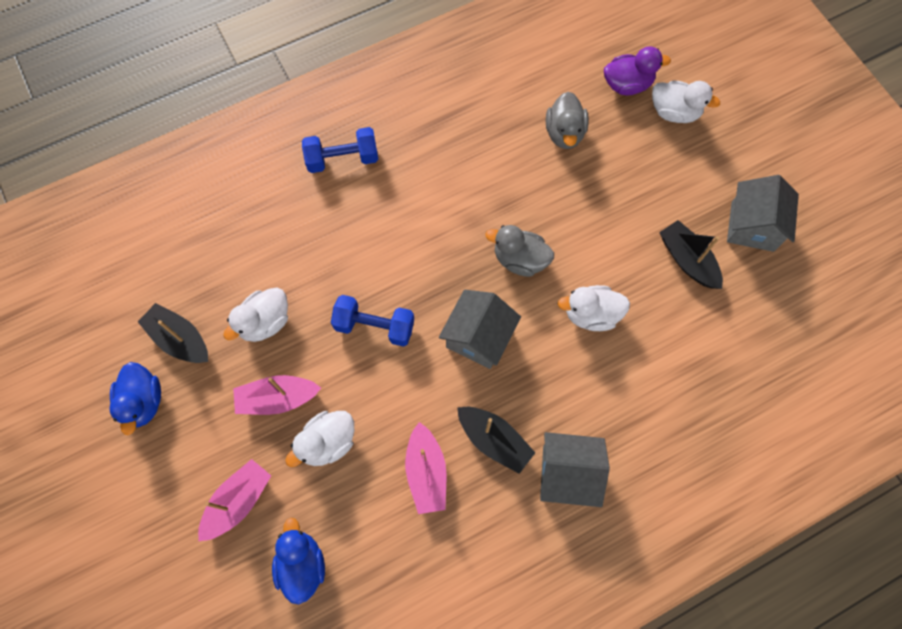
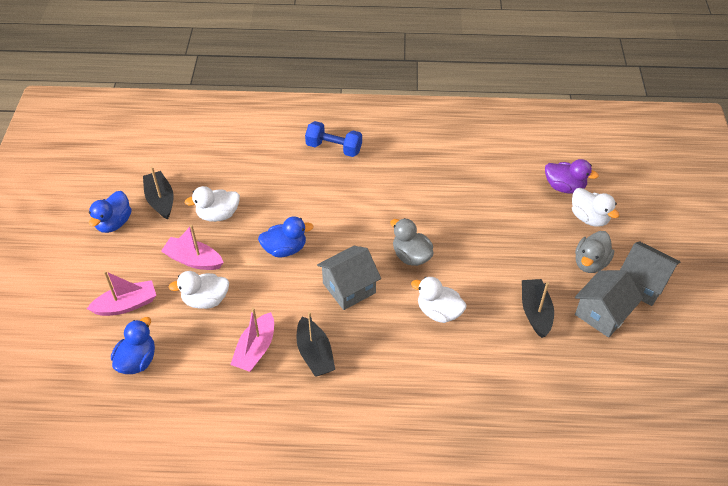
camera: 30 degrees right, 20 degrees down
(374, 326) = (285, 249): blue dumbbell -> blue duck
(564, 133) = (497, 196): grey duck -> grey duck (590, 263)
(567, 473) = (351, 400): grey house -> grey house (642, 284)

